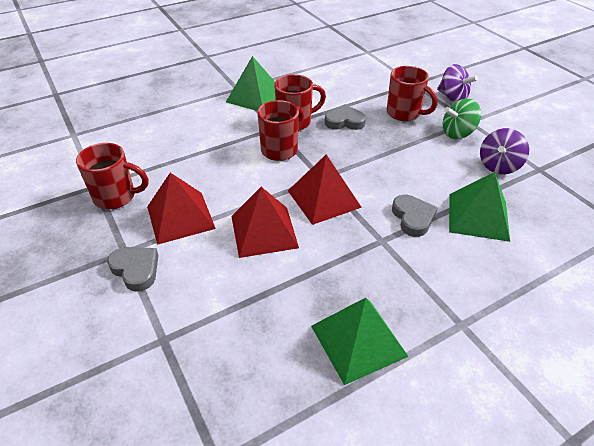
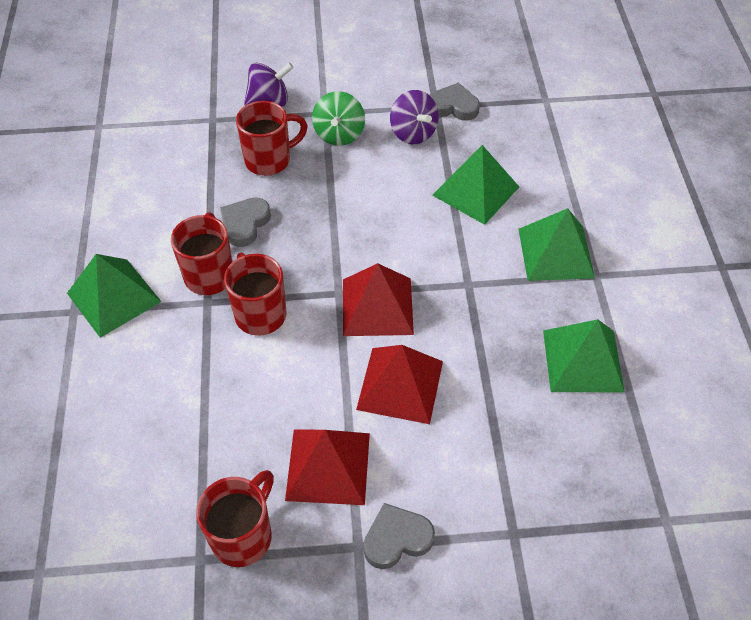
camera: 65 degrees left, 10 degrees up
(413, 218) = (450, 242): grey heart -> grey heart (453, 106)
(461, 287) = (555, 253): none -> green pyramid

